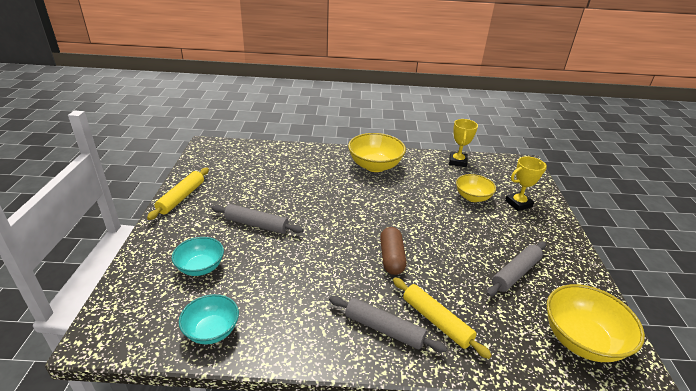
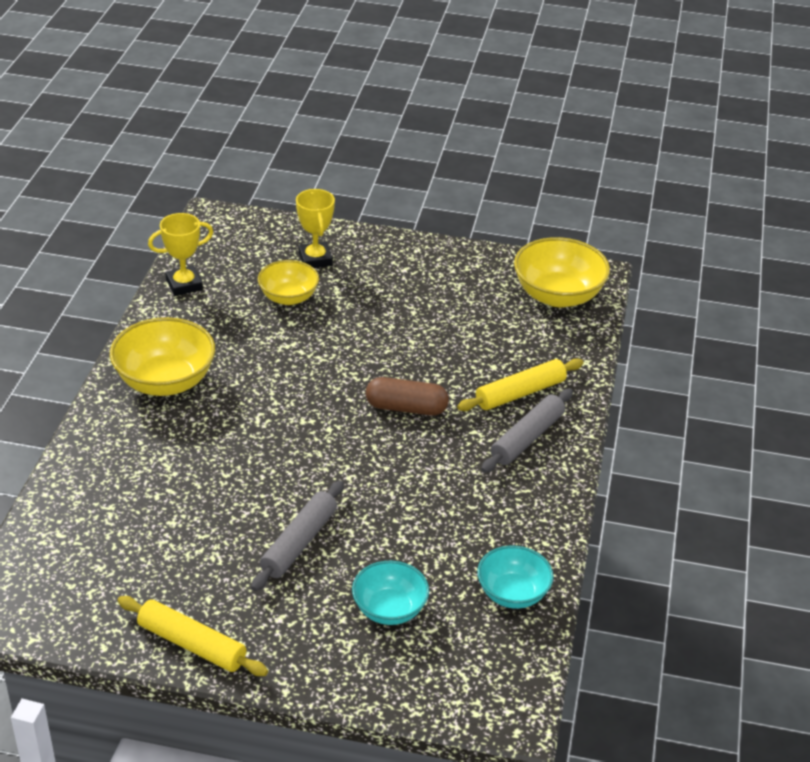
camera: 80 degrees left, 5 degrees up
(457, 162) = (184, 285): yellow trophy -> yellow trophy turned 45 degrees counterclockwise
(516, 273) = (453, 308): grey rolling pin -> none

